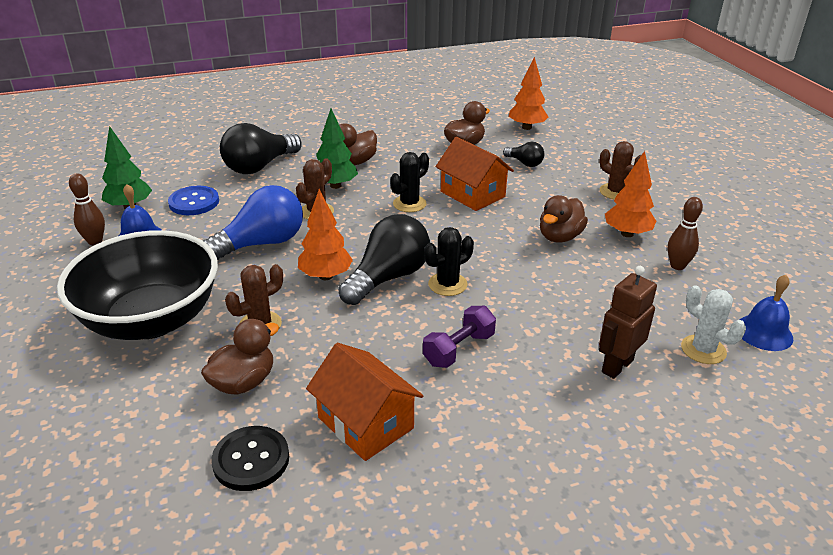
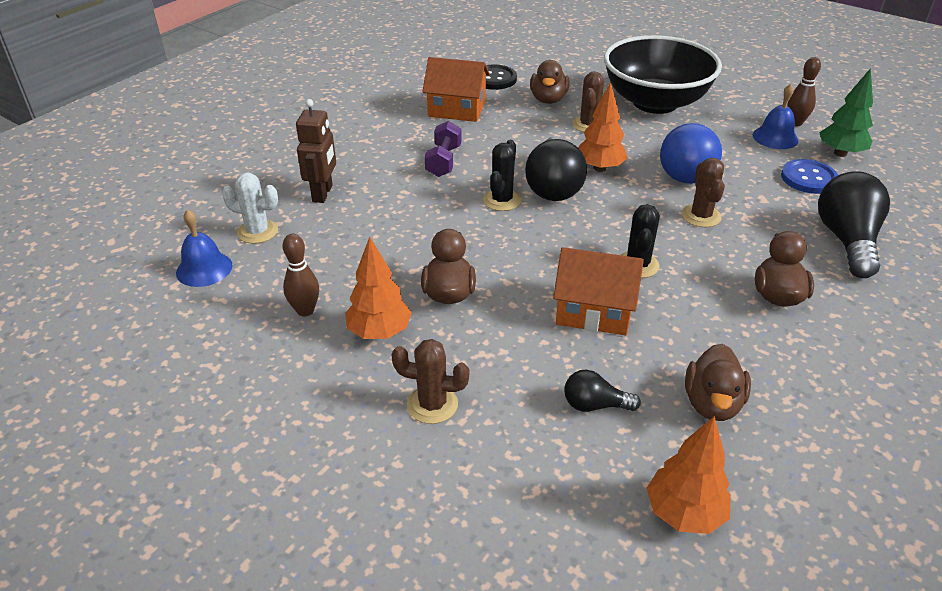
camera: 145 degrees right, 5 degrees up
(335, 185) = (738, 253): green tree -> none

